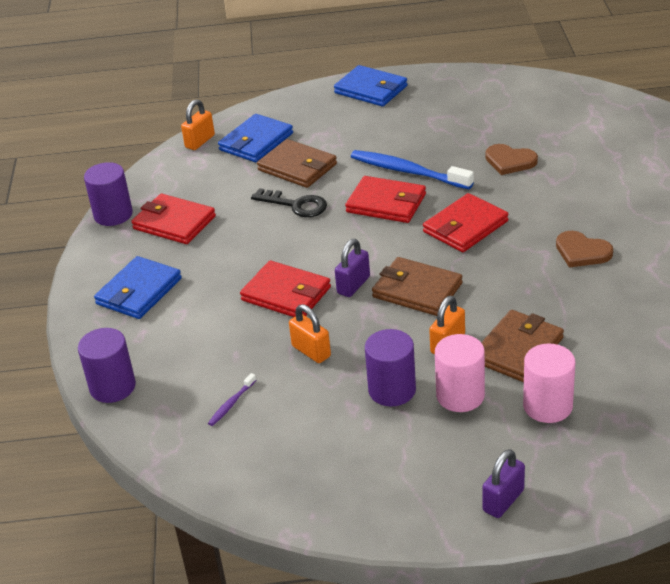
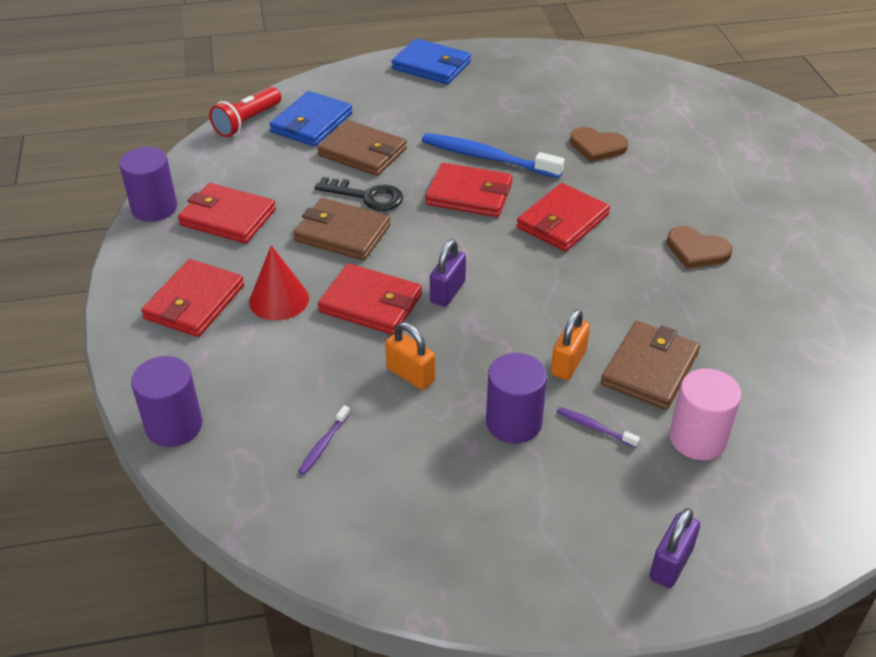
camera: 10 degrees left, 5 degrees up
(139, 291) = (194, 302): blue wallet -> red wallet
(200, 141) = (247, 122): orange padlock -> red flashlight
(209, 290) = (279, 299): none -> red cone
(417, 290) = (522, 297): brown wallet -> brown wallet (342, 233)
(460, 395) = (594, 427): pink cylinder -> purple toothbrush

